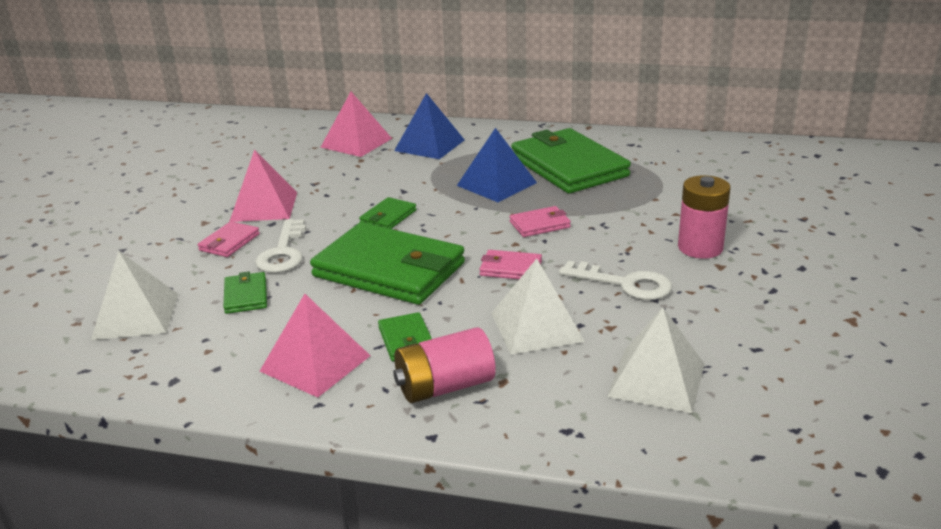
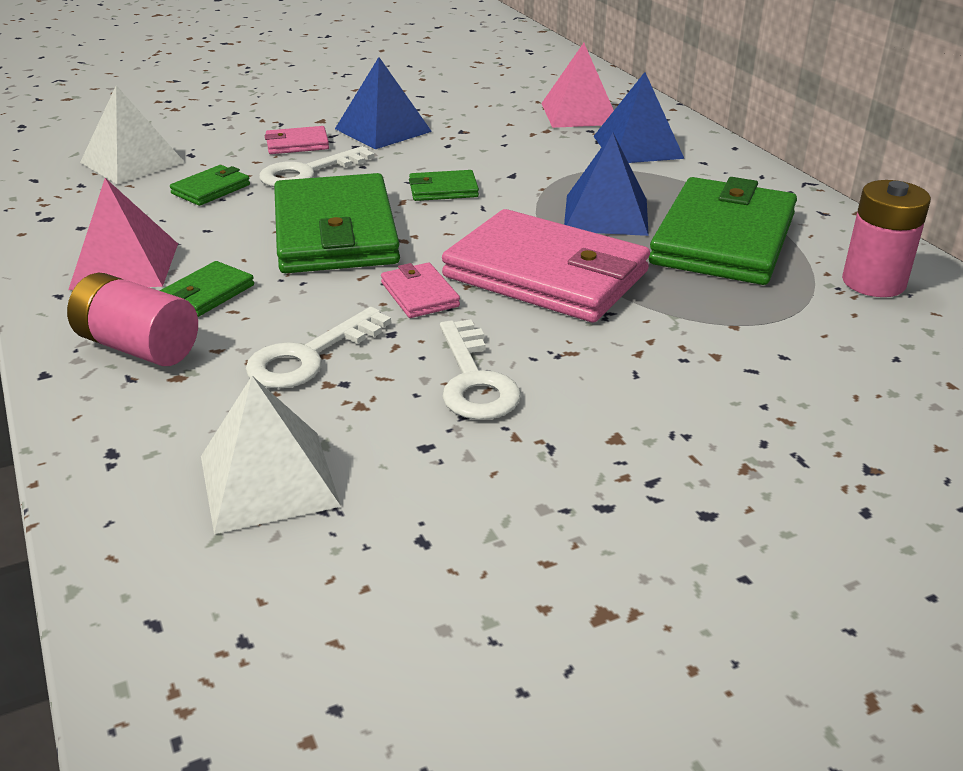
camera: 50 degrees right, 5 degrees up
(264, 206) = (383, 130): pink pyramid -> blue pyramid
(537, 327) = (309, 356): white pyramid -> white key
(540, 225) = (546, 275): pink wallet -> pink wallet, size x2.29
(700, 248) = (644, 405): pink battery -> pink battery (873, 282)

